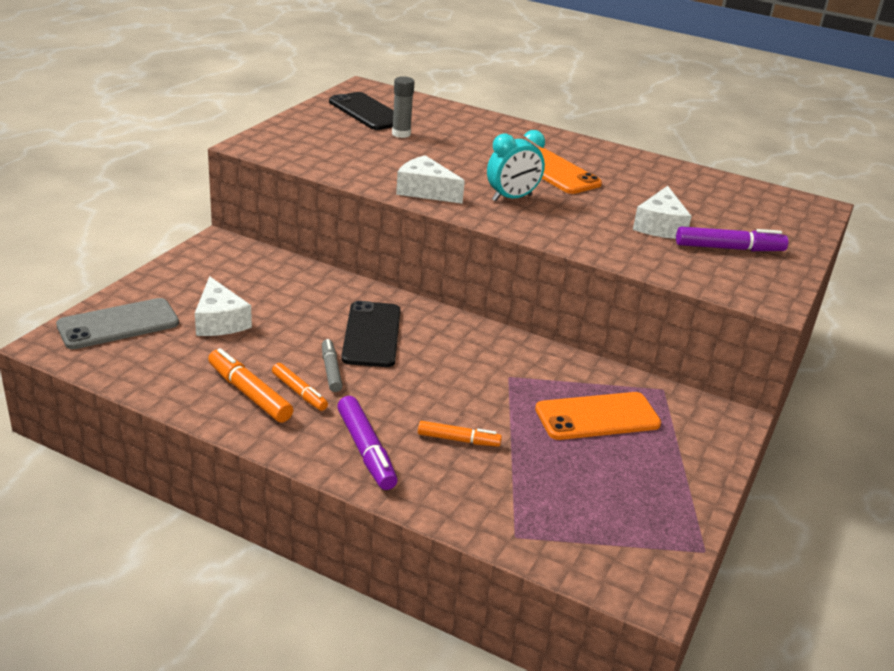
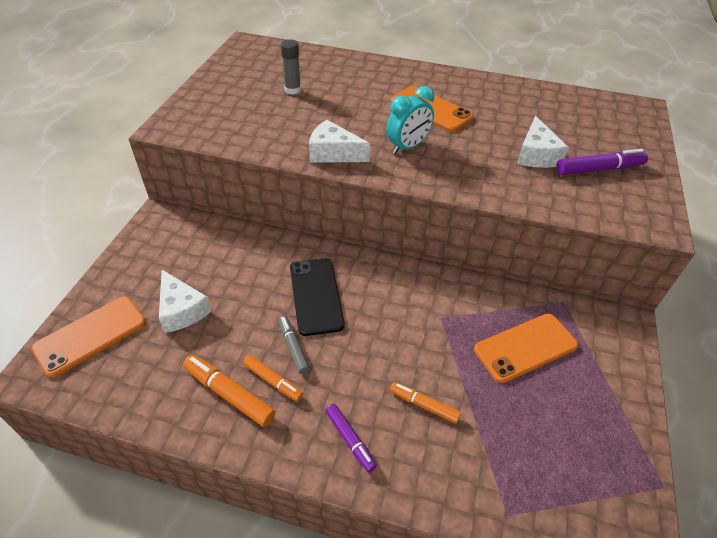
camera: 10 degrees left, 15 degrees up
(118, 324) = (90, 335): grey phone -> orange phone
(366, 450) = (350, 440): purple marker -> purple marker, size x0.66
(367, 112) = (257, 70): black phone -> none
(458, 440) = (424, 405): orange marker -> orange marker turned 150 degrees counterclockwise

